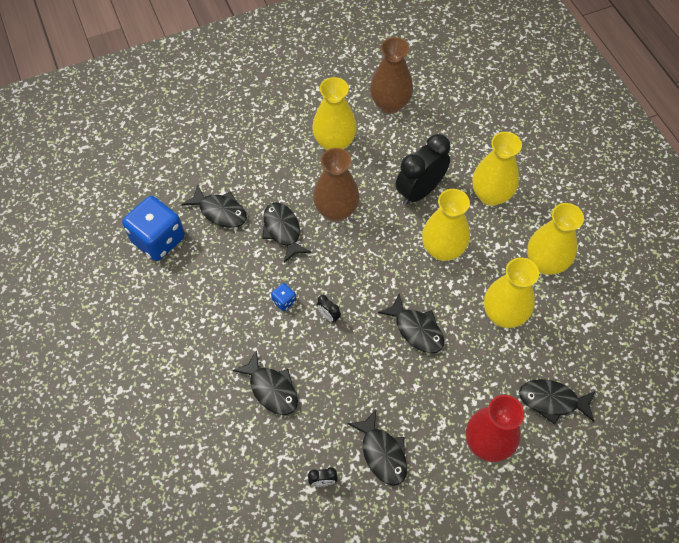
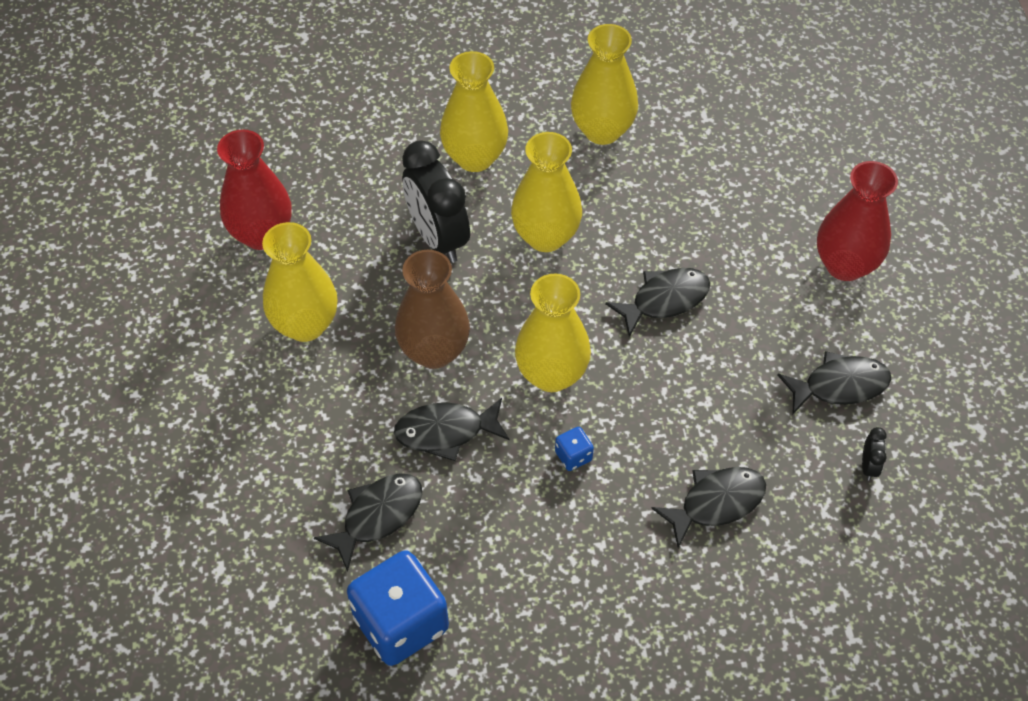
camera: 75 degrees left, 5 degrees down
(328, 316) = (614, 402): black clock -> none
(390, 104) = (262, 234): brown vase -> red vase
(503, 314) = (667, 197): yellow vase -> yellow vase (551, 374)
(552, 401) = (801, 182): black fish -> none

